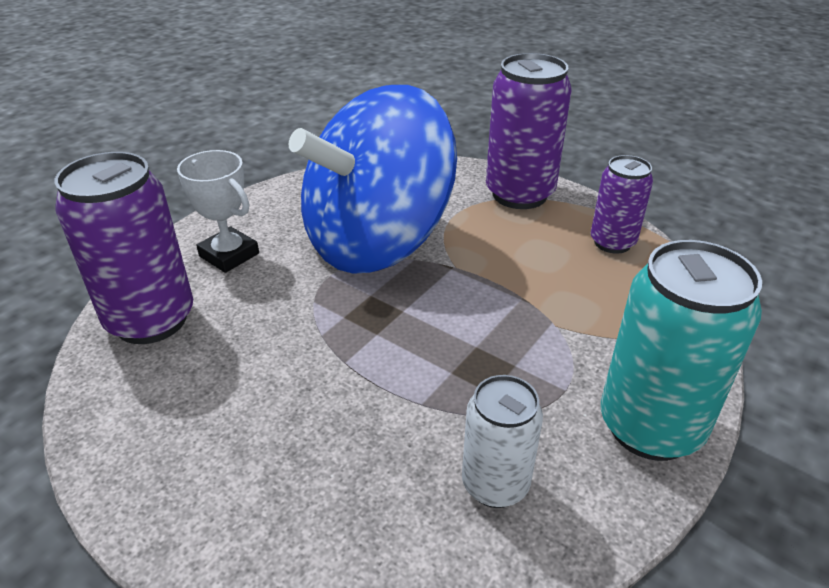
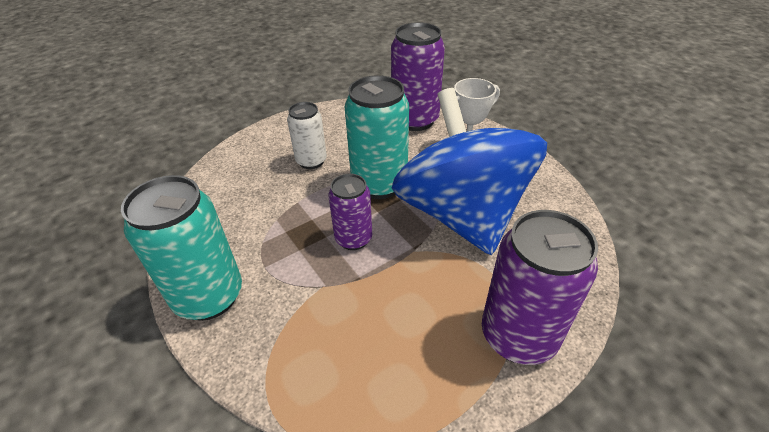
camera: 110 degrees right, 5 degrees up
(344, 322) = (379, 184): none -> turquoise can
(495, 484) = (230, 214): white can -> white can (311, 161)
(612, 242) = (406, 382): purple can -> purple can (353, 239)

